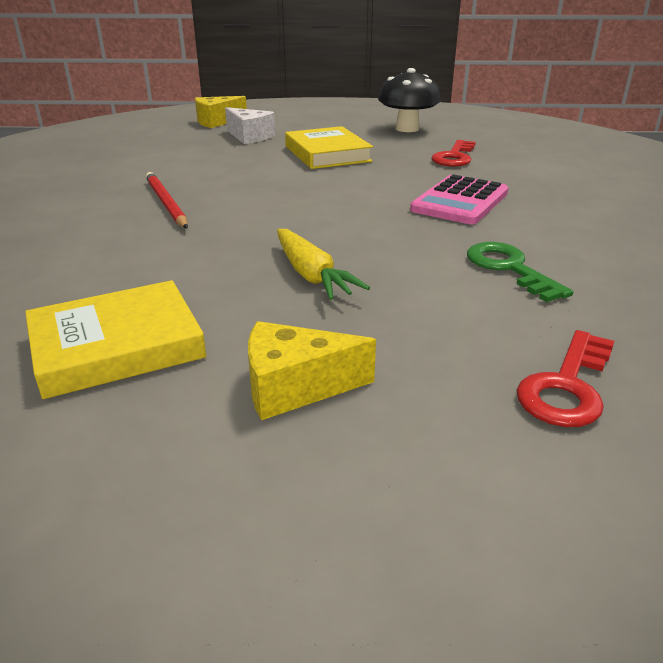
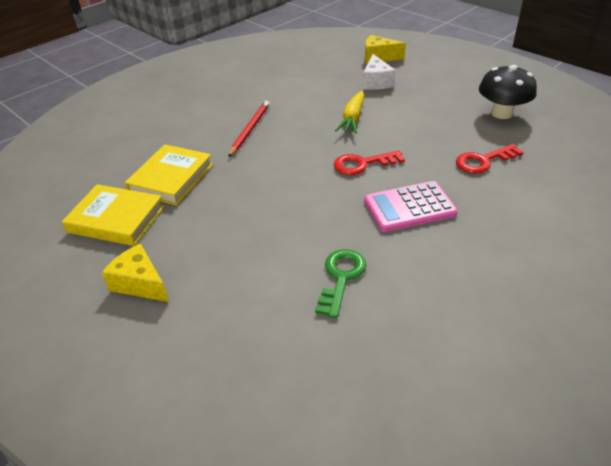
camera: 45 degrees right, 10 degrees up
(311, 275) = (239, 222): yellow carrot -> yellow carrot (352, 118)
(327, 154) = (399, 120): yellow book -> yellow book (171, 178)
(567, 386) = (235, 364): red key -> red key (363, 164)

